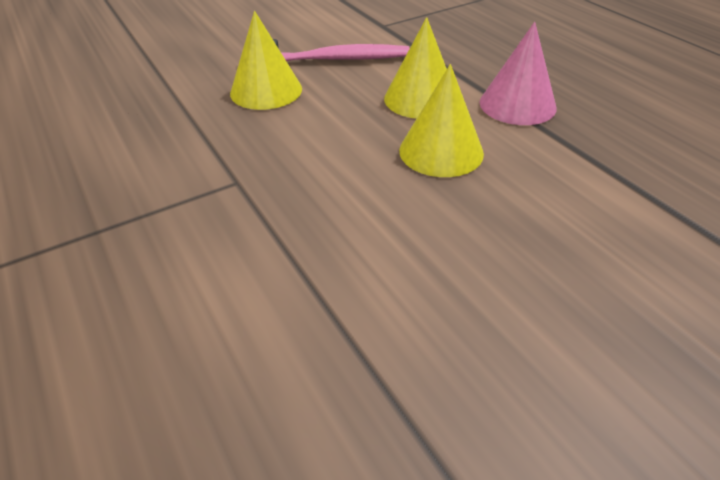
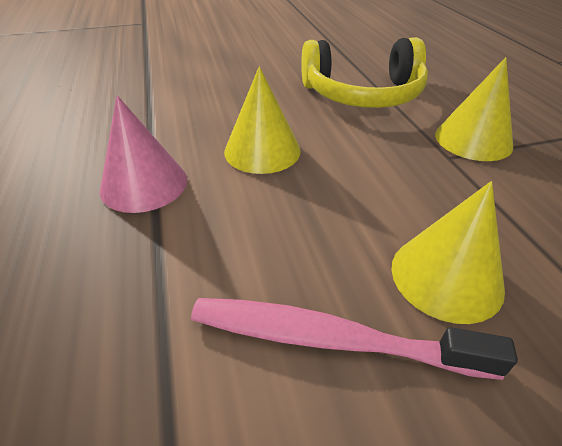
camera: 165 degrees left, 0 degrees up
(350, 276) = (362, 94): none -> yellow headphones
(421, 99) = (240, 214): yellow cone -> yellow cone (473, 140)

